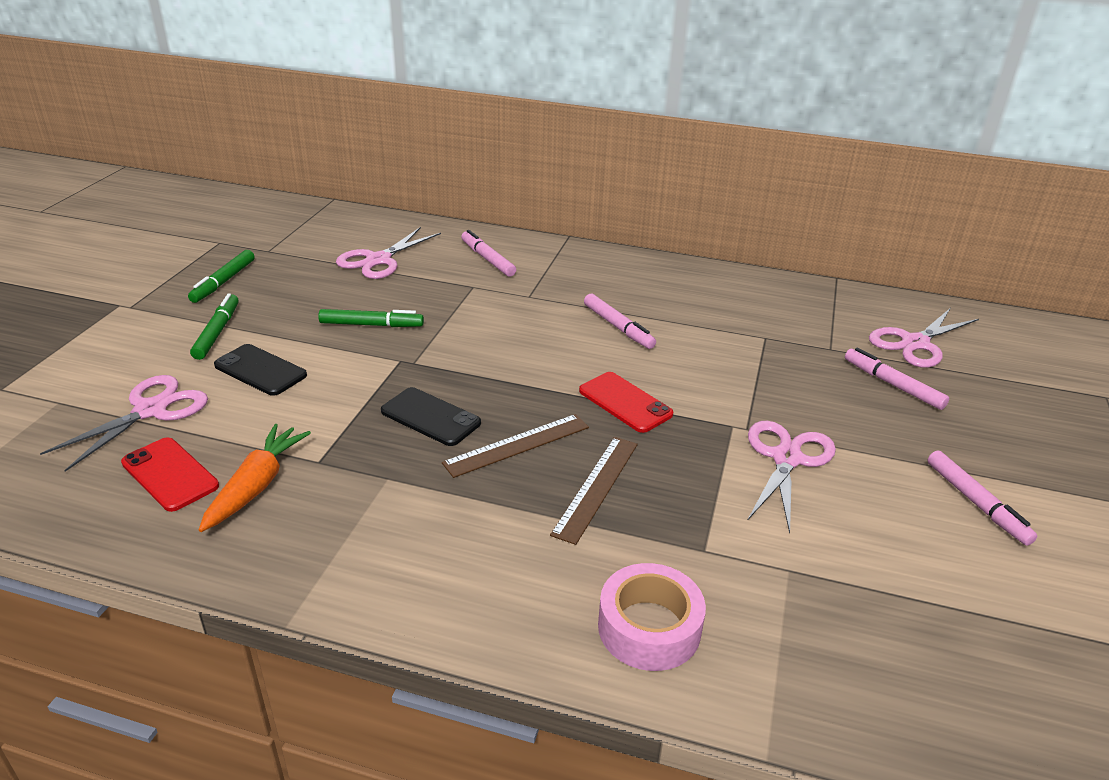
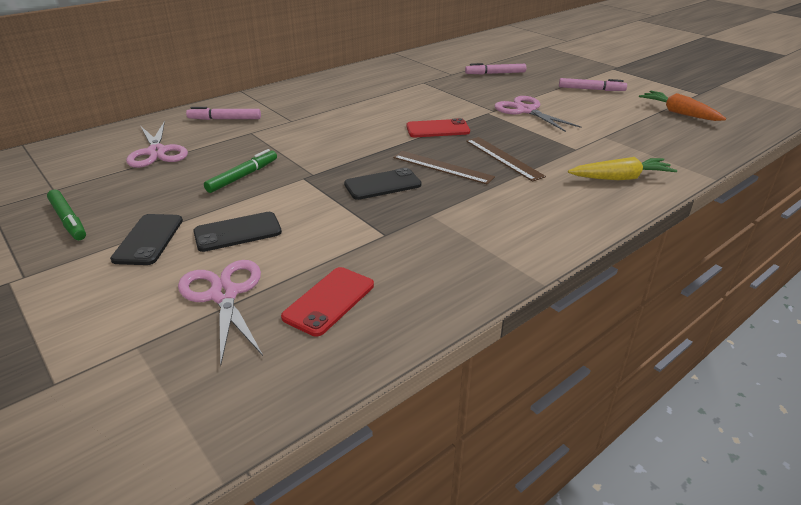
camera: 55 degrees left, 0 degrees up
(170, 474) = (329, 301): red phone -> red phone turned 45 degrees counterclockwise
(217, 332) = (149, 239): green marker -> black phone
(257, 485) = (386, 264): orange carrot -> orange carrot (678, 113)
(517, 445) = (442, 167): brown ruler -> brown ruler turned 60 degrees counterclockwise
(618, 327) = (363, 109): pink marker -> none
(649, 628) = (621, 178): pink tape -> yellow carrot
(915, 343) = (469, 59): pink scissors -> none

